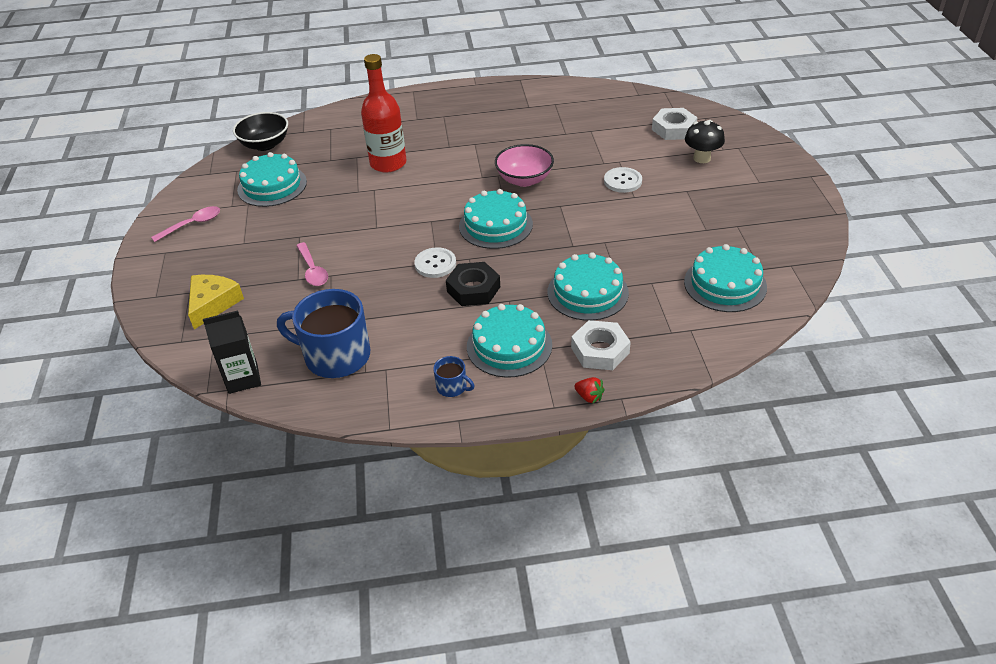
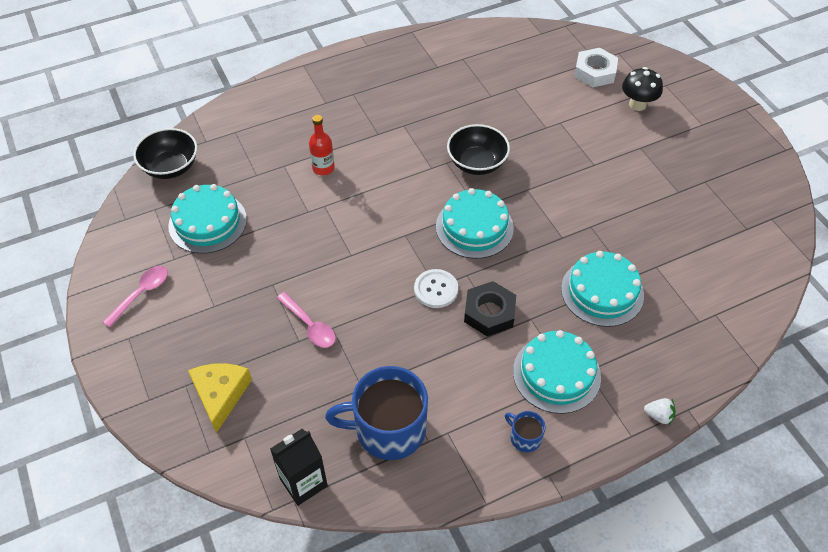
camera: 20 degrees left, 10 degrees up
(388, 163) = (323, 168): red bottle -> red bottle, size x0.55
(452, 387) = (524, 437): blue mug -> blue mug turned 150 degrees counterclockwise
(524, 179) = (477, 163): pink bowl -> black bowl
(589, 397) = (658, 416): red strawberry -> white strawberry
(600, 350) = (644, 359): white nut -> none
(622, 181) = (575, 147): white button -> none
(725, 284) = (723, 254): turquoise cake -> none

